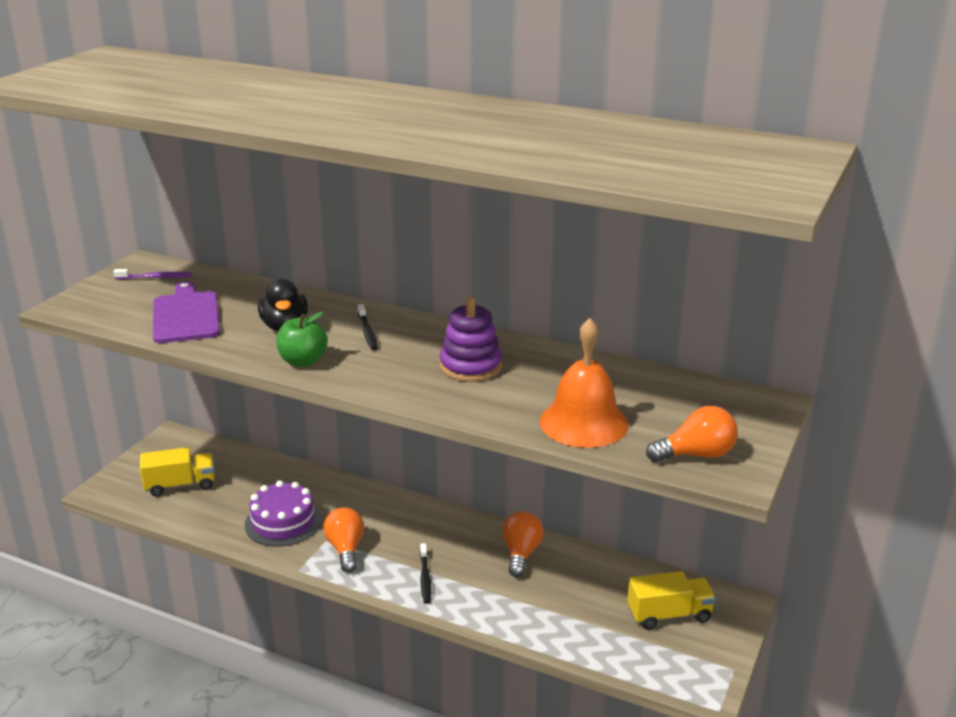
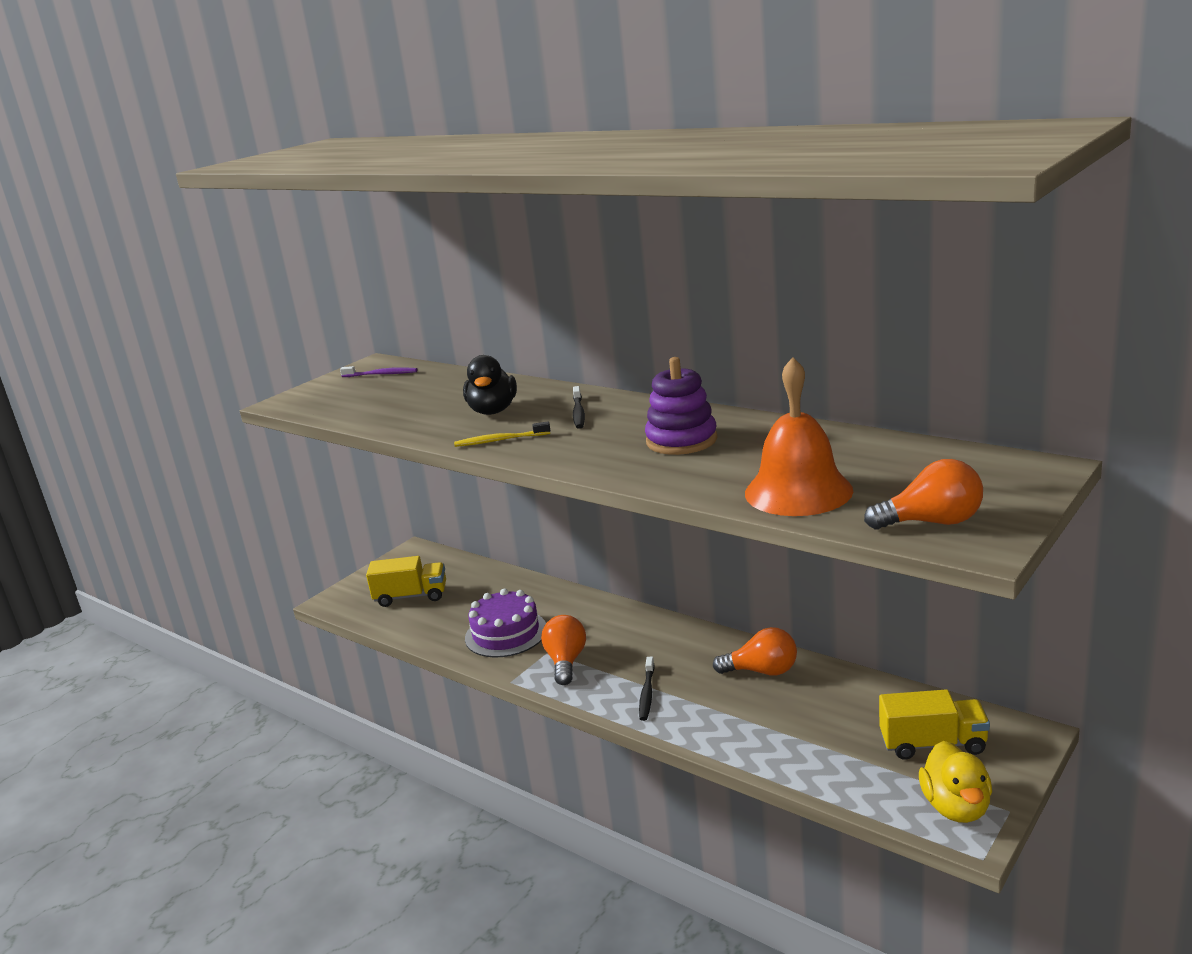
camera: 15 degrees right, 5 degrees down
(186, 315) = (397, 404): purple cutting board -> none
(303, 361) = (500, 440): green apple -> yellow toothbrush
(521, 553) = (762, 671): orange light bulb -> orange light bulb turned 75 degrees clockwise
(693, 669) = (956, 807): none -> yellow duck

